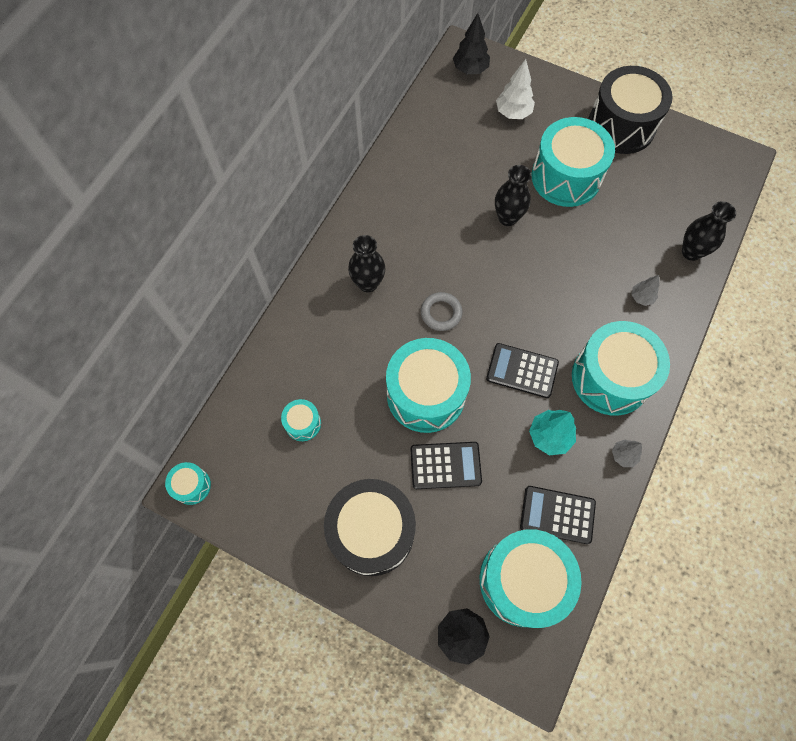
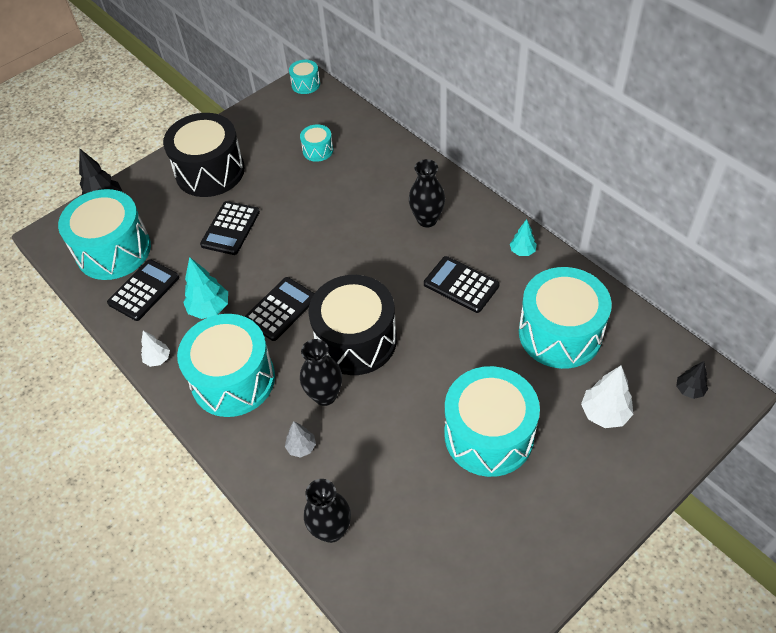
camera: 115 degrees right, 15 degrees down
(379, 198) = (522, 251): none -> turquoise tree
(426, 394) = (298, 232): turquoise drum -> turquoise drum (560, 333)
(434, 234) = (461, 285): none -> black calculator
(441, 313) = (370, 265): grey ring -> none
(470, 69) = (689, 390): black tree -> black tree, size x0.61
(507, 218) = (455, 355): black vase -> black vase (325, 395)
(621, 126) = (548, 535): black drum -> black drum (356, 340)
(623, 455) = (158, 359): grey tree -> white tree

